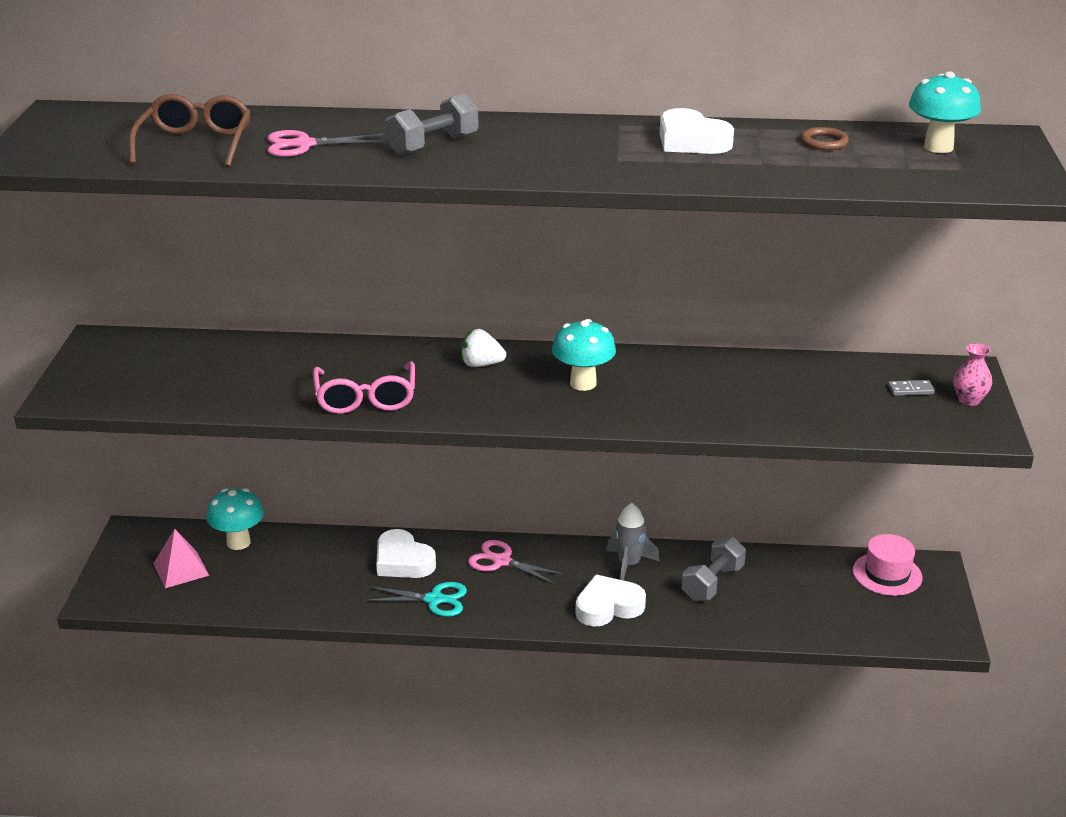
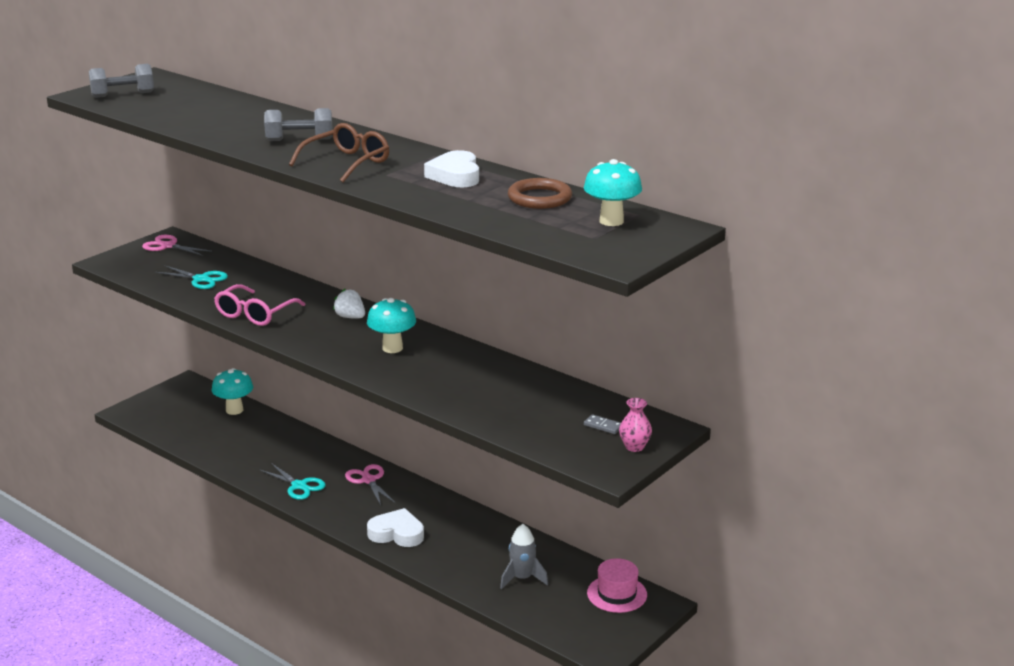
camera: 35 degrees right, 5 degrees down
(181, 569) = (186, 413): pink pyramid -> none
(195, 144) = (179, 108): brown glasses -> brown glasses (347, 163)
(228, 379) = (201, 279): none -> turquoise scissors
(304, 145) = (232, 122): pink scissors -> pink scissors (168, 246)
(403, 561) = (311, 457): white heart -> none
(629, 564) = (445, 514): grey rocket -> grey rocket (522, 578)
(712, 583) = (484, 548): grey dumbbell -> grey dumbbell (123, 95)
(824, 142) = (539, 198): brown ring -> brown ring, size x1.68

